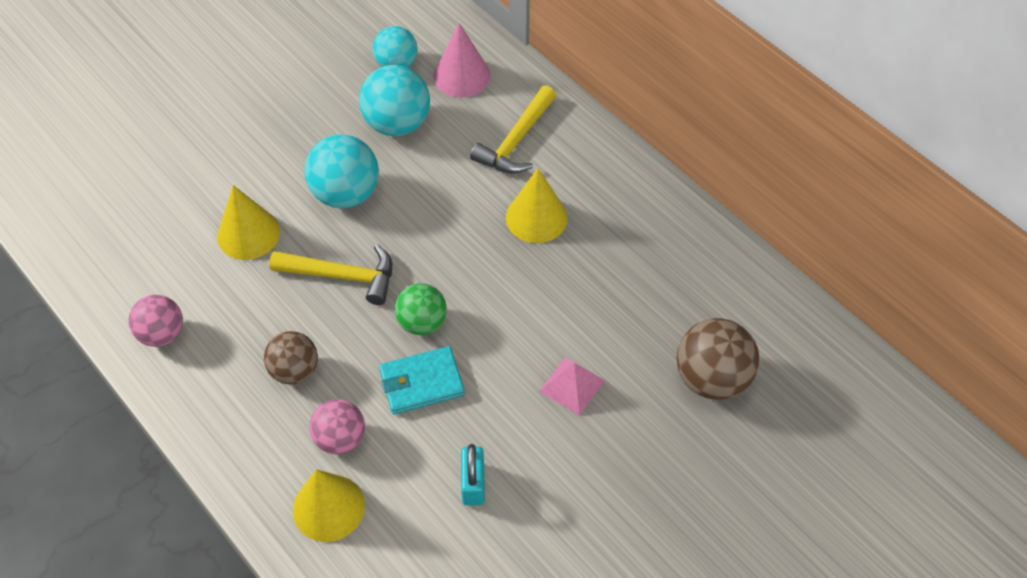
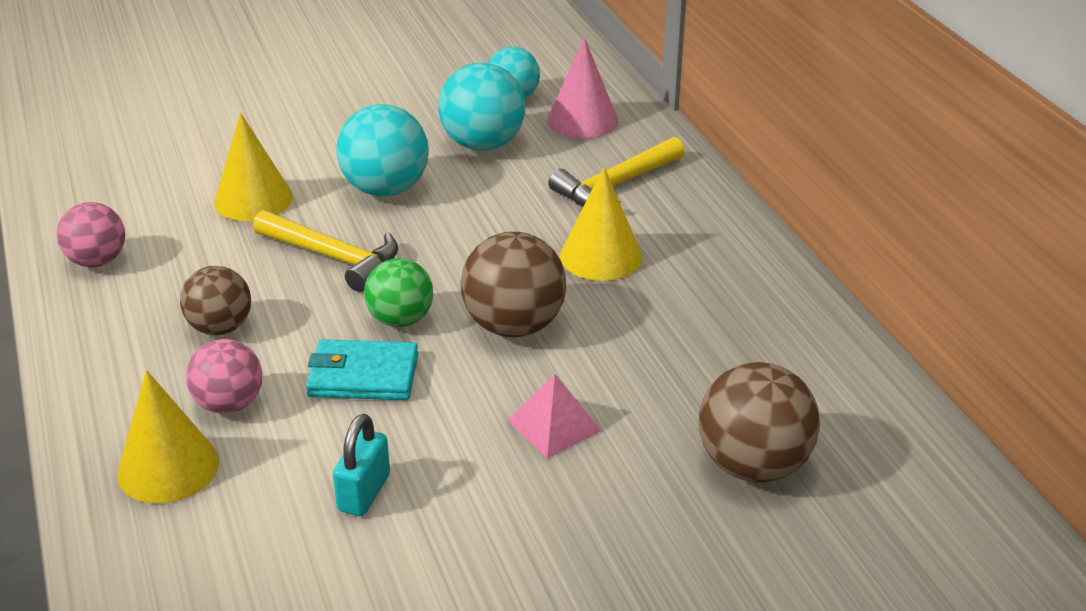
camera: 20 degrees right, 20 degrees down
(505, 304) = (514, 326): none -> brown ball

